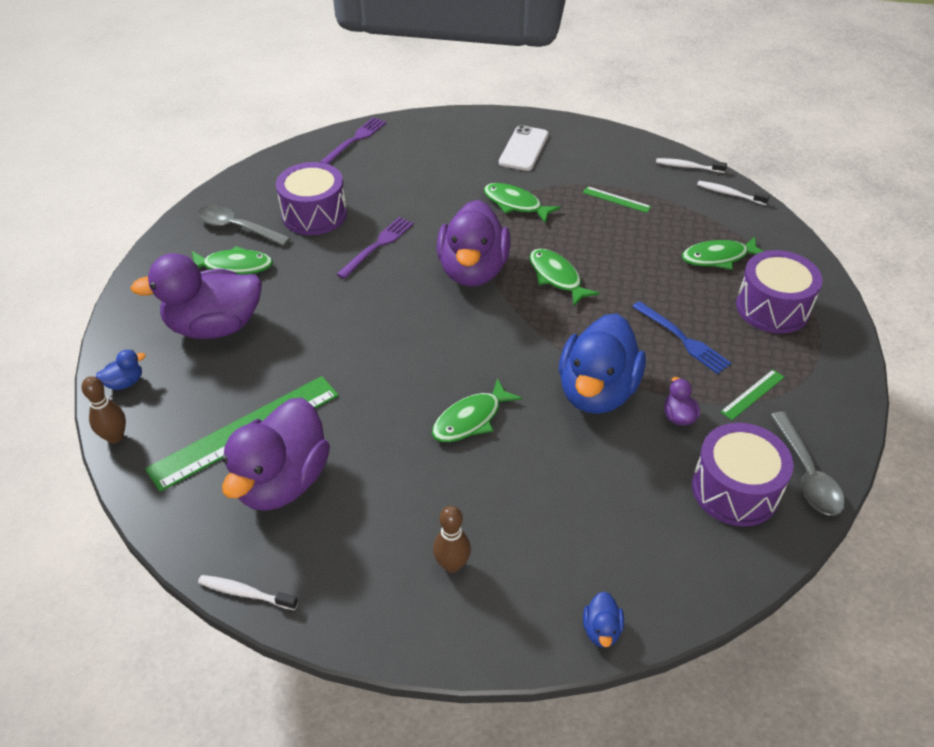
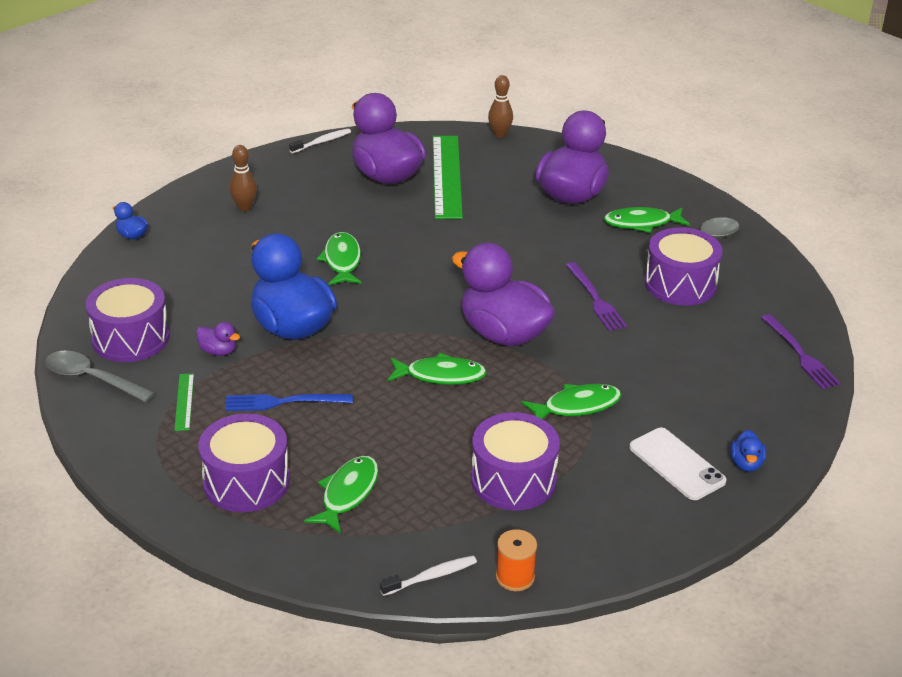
camera: 125 degrees right, 10 degrees down
(125, 382) = (549, 149): blue duck -> blue duck (746, 464)
(234, 266) = (641, 223): green fish -> green fish turned 45 degrees clockwise
(616, 199) = (513, 480): green ruler -> purple drum
(688, 167) = (515, 577): white toothbrush -> orange spool

